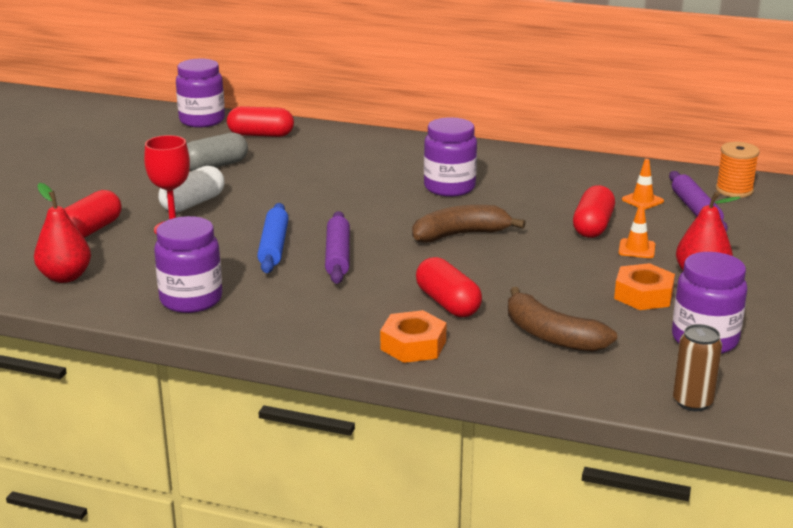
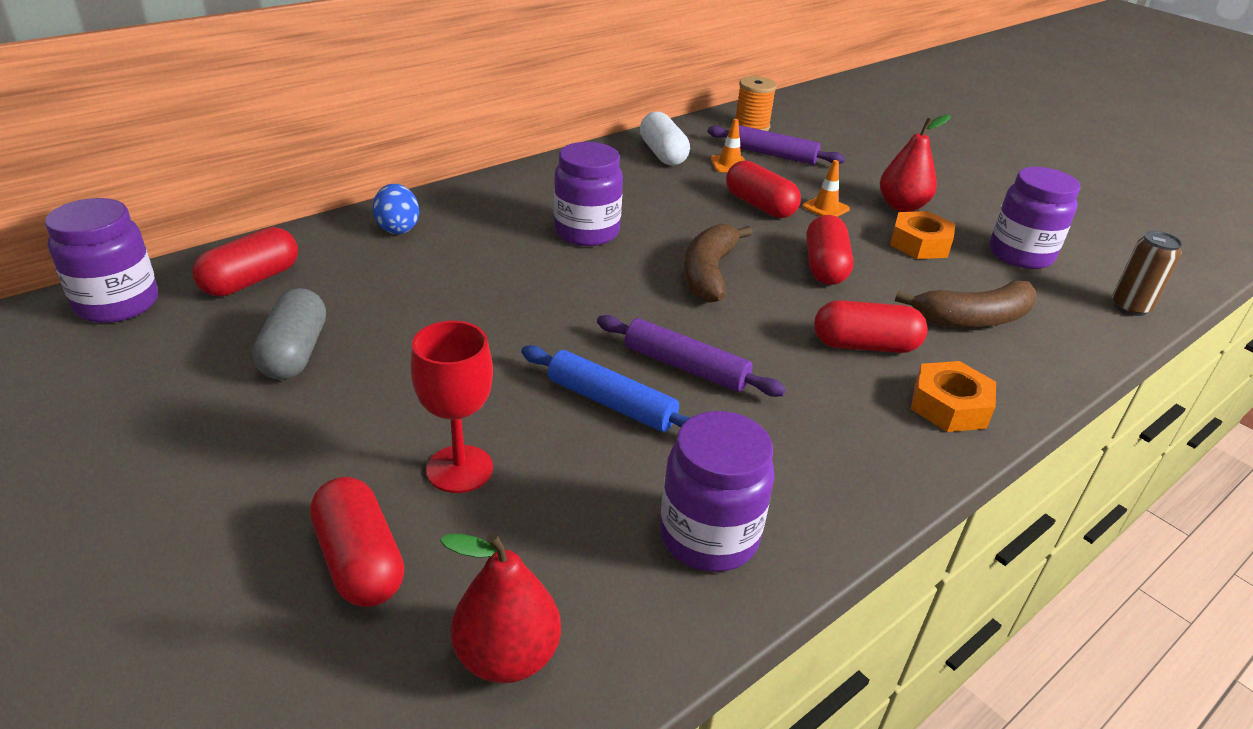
camera: 60 degrees left, 10 degrees up
(193, 203) = (395, 419): white capsule -> white capsule (662, 154)
(366, 143) = (398, 228): none -> blue egg
(538, 268) = (825, 267): none -> red capsule

